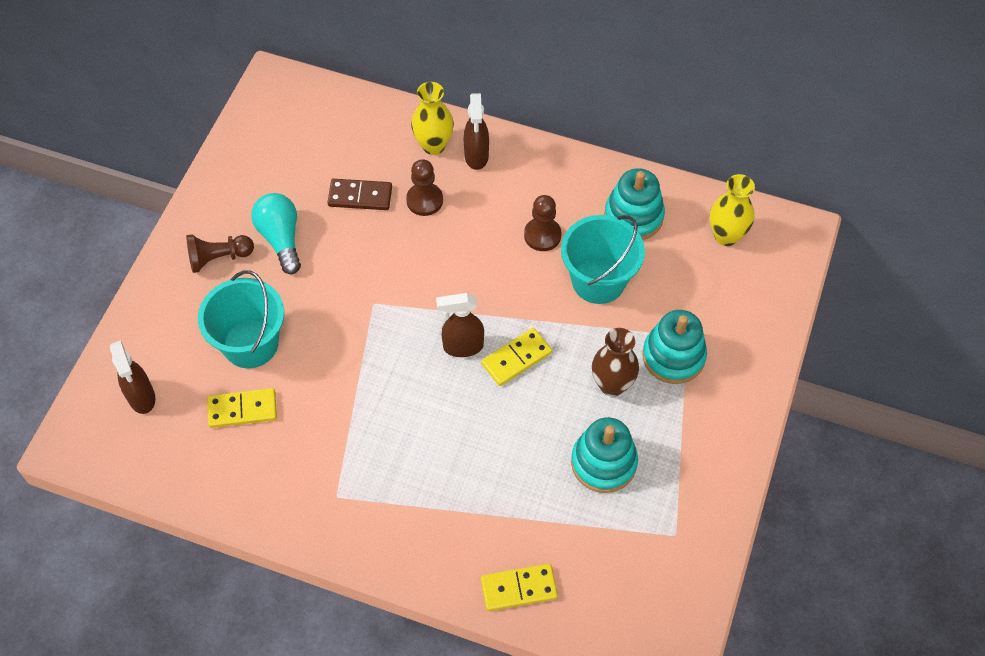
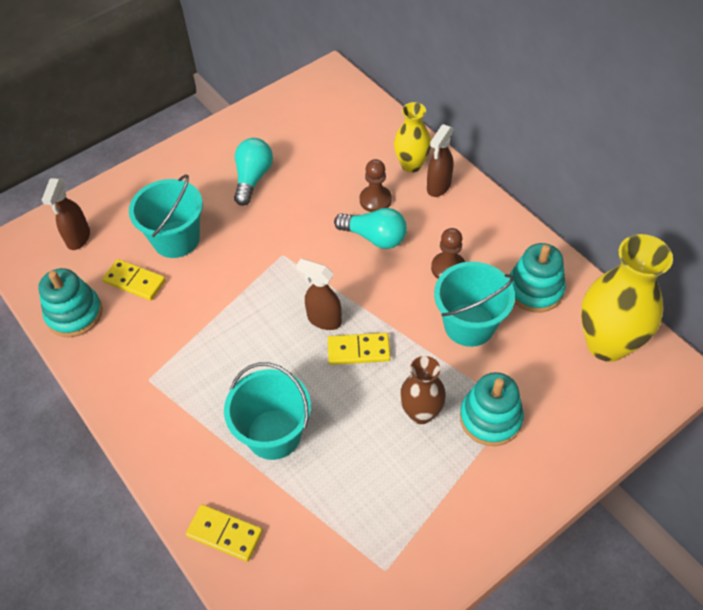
camera: 35 degrees right, 5 degrees down
(218, 258) = (201, 171): brown pawn -> none
(360, 196) = (330, 176): brown domino -> none
(451, 239) = (374, 237): none -> turquoise light bulb
(496, 478) = (274, 434): none -> turquoise bucket
(603, 463) = (368, 472): turquoise stacking toy -> turquoise stacking toy (74, 314)
(726, 236) = (607, 344): yellow vase -> yellow vase, size x1.72

